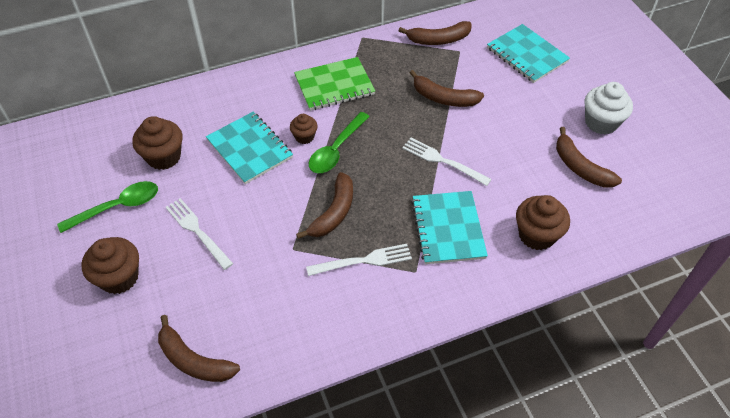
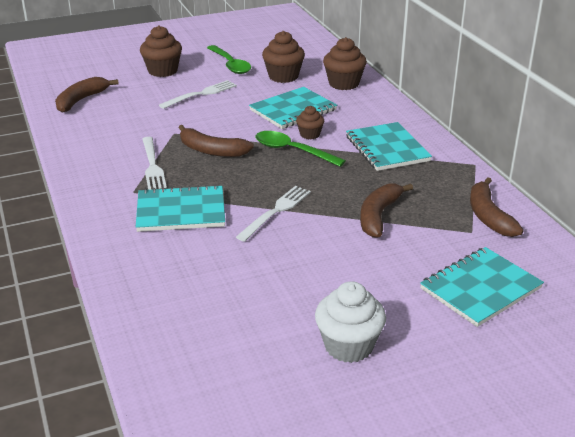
camera: 90 degrees right, 20 degrees down
(334, 85) = (387, 148): green notebook -> turquoise notebook
(536, 235) = (160, 269): brown cupcake -> brown cupcake (343, 84)
(580, 167) = (262, 315): brown banana -> none

